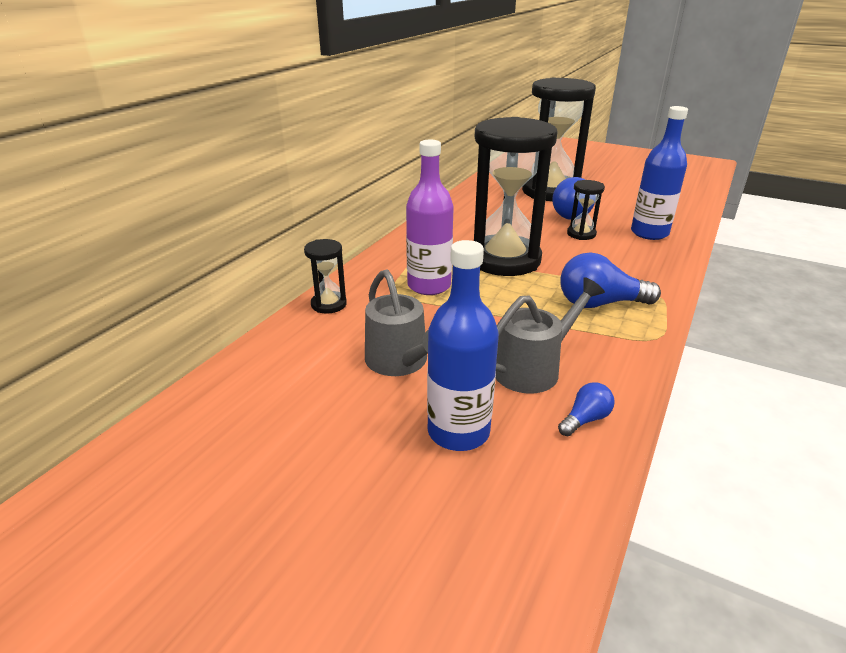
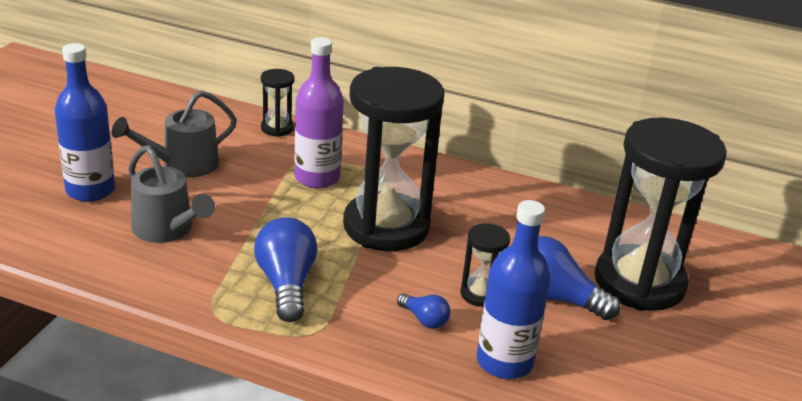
camera: 80 degrees right, 0 degrees up
(585, 419) = (92, 250): blue light bulb -> blue light bulb (424, 319)

